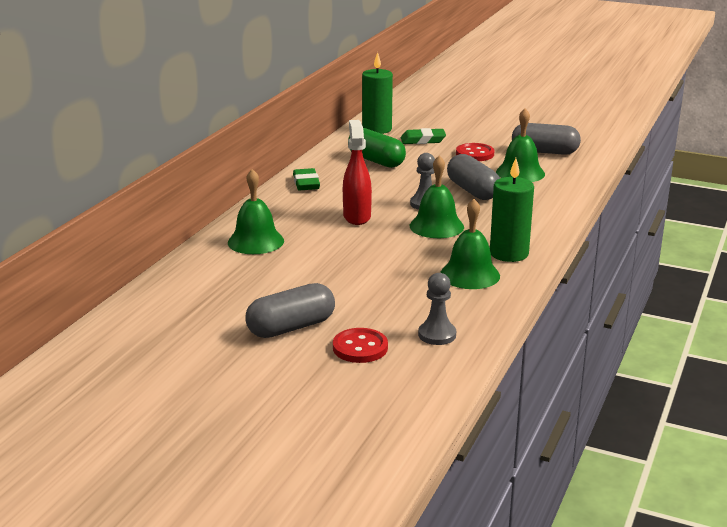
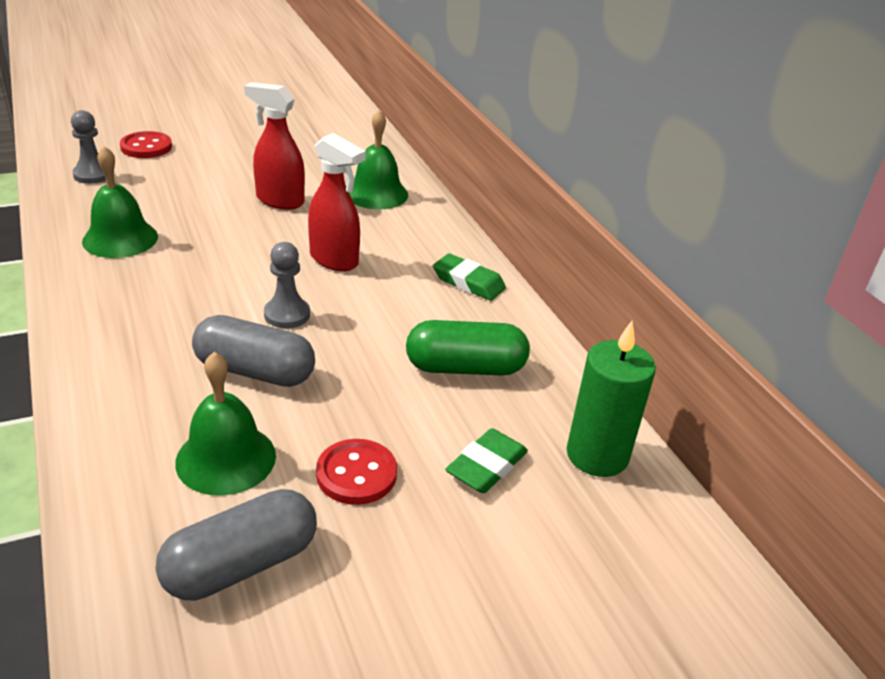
camera: 130 degrees right, 10 degrees up
(291, 327) = (220, 142): grey capsule -> none
(328, 261) = (279, 201): none -> red spray bottle
(436, 226) = (228, 285): green bell -> none
(509, 253) = (100, 282): green candle -> none

